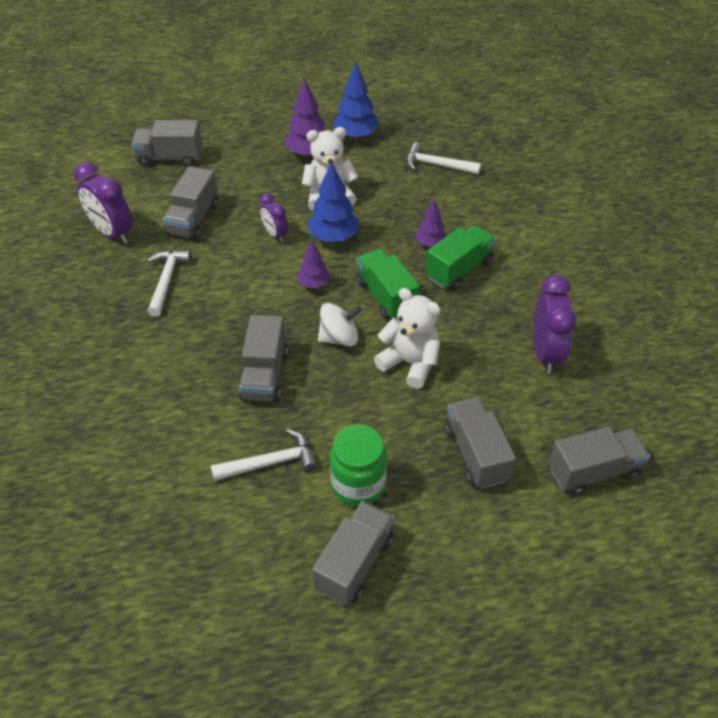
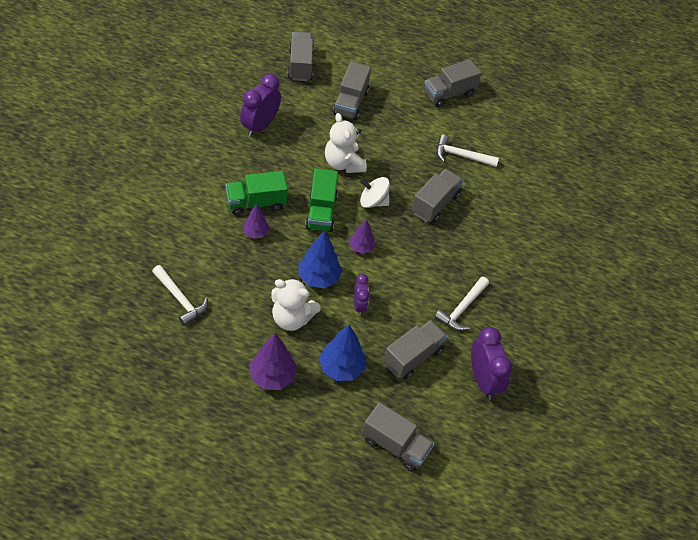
camera: 155 degrees left, 5 degrees up
(356, 136) = (215, 373): blue tree -> blue tree (341, 368)
(358, 484) = (422, 122): green jar -> none
(593, 472) = (300, 65): grey truck -> grey truck turned 75 degrees clockwise

